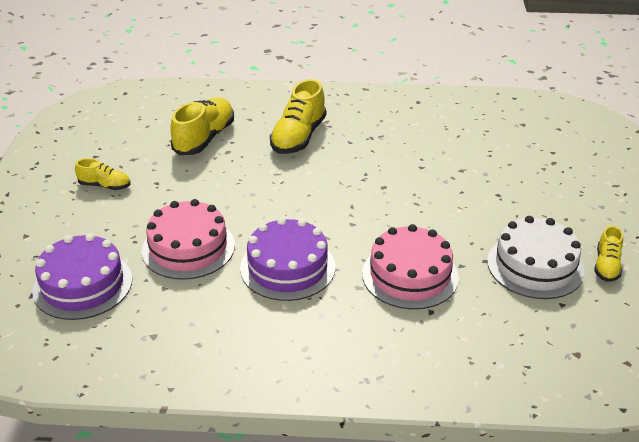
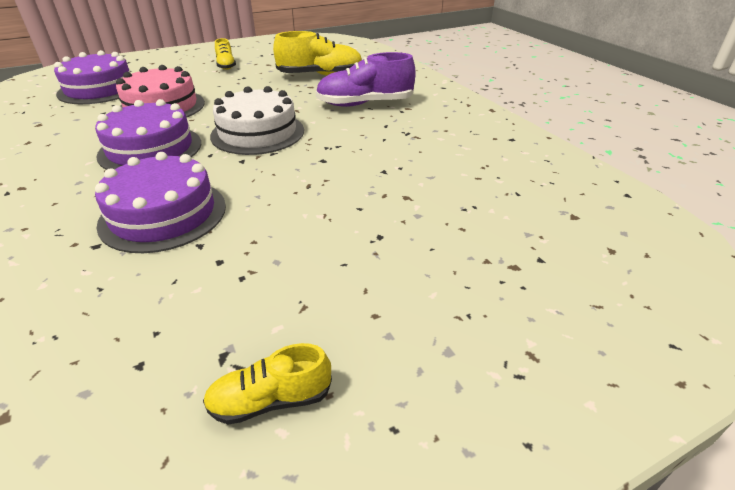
camera: 60 degrees right, 0 degrees up
(298, 137) = (365, 104): yellow shoe -> purple shoe
(410, 275) = (163, 214): pink cake -> purple cake
(535, 266) = (229, 310): white cake -> white cake (257, 133)

